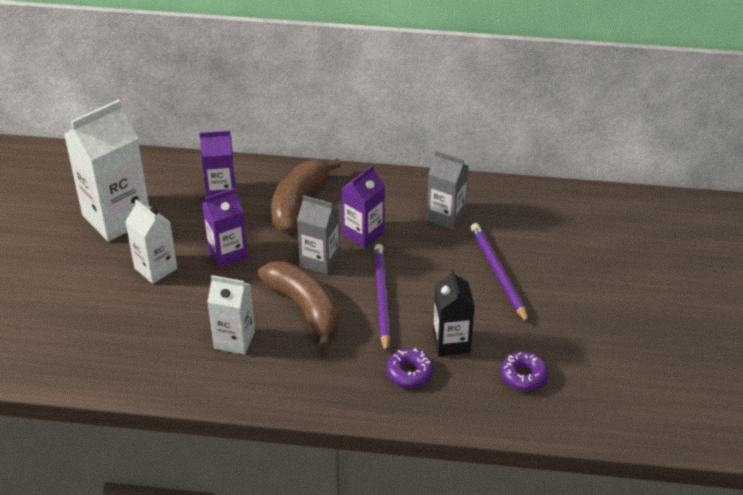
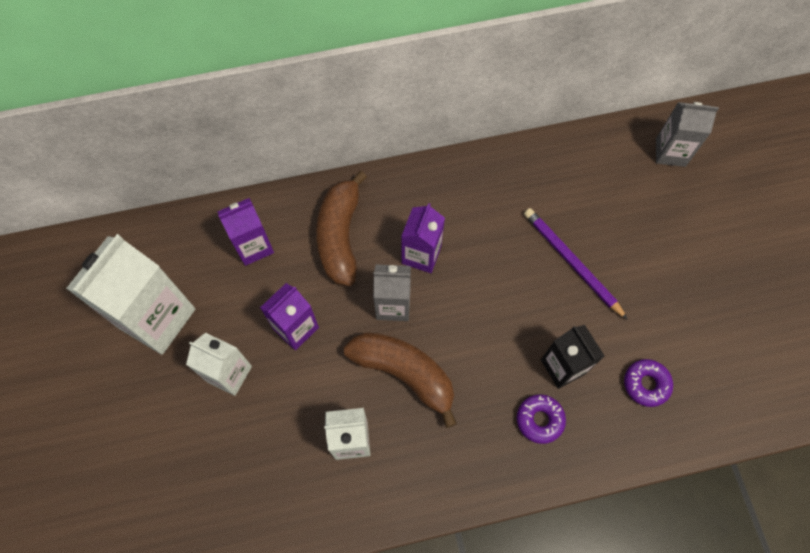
camera: 20 degrees left, 25 degrees up
(381, 298) = (474, 333): purple pencil -> none
(446, 216) = (492, 204): grey carton -> grey carton (670, 152)

